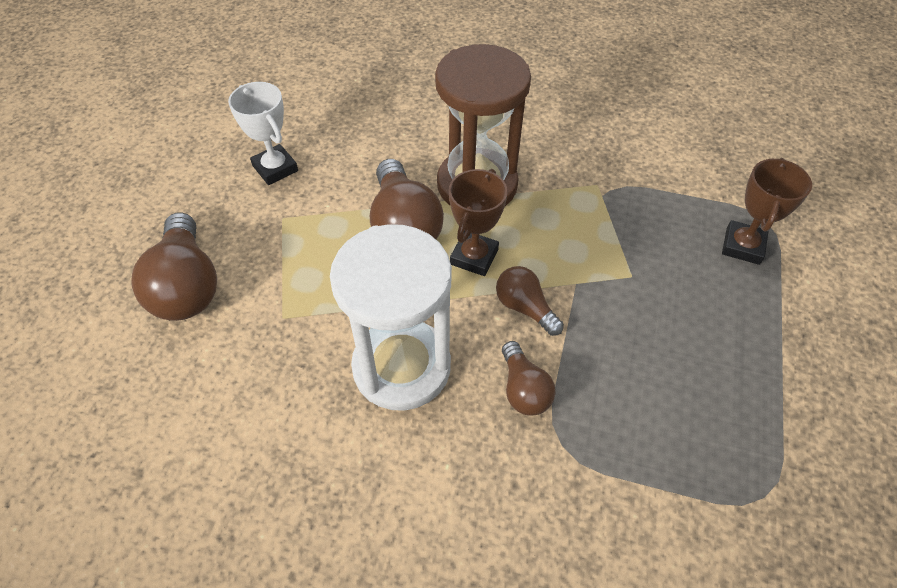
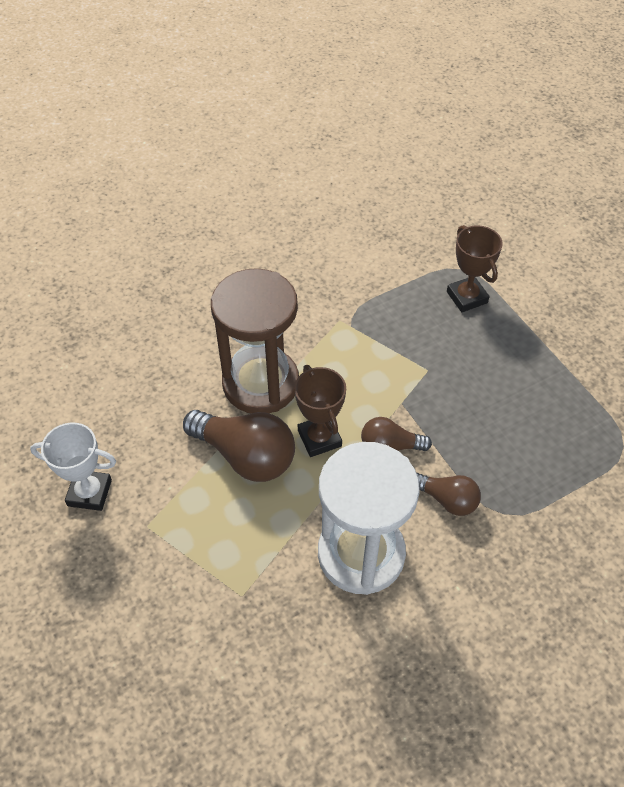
camera: 45 degrees left, 0 degrees up
(187, 286) = (139, 640): brown light bulb -> none

